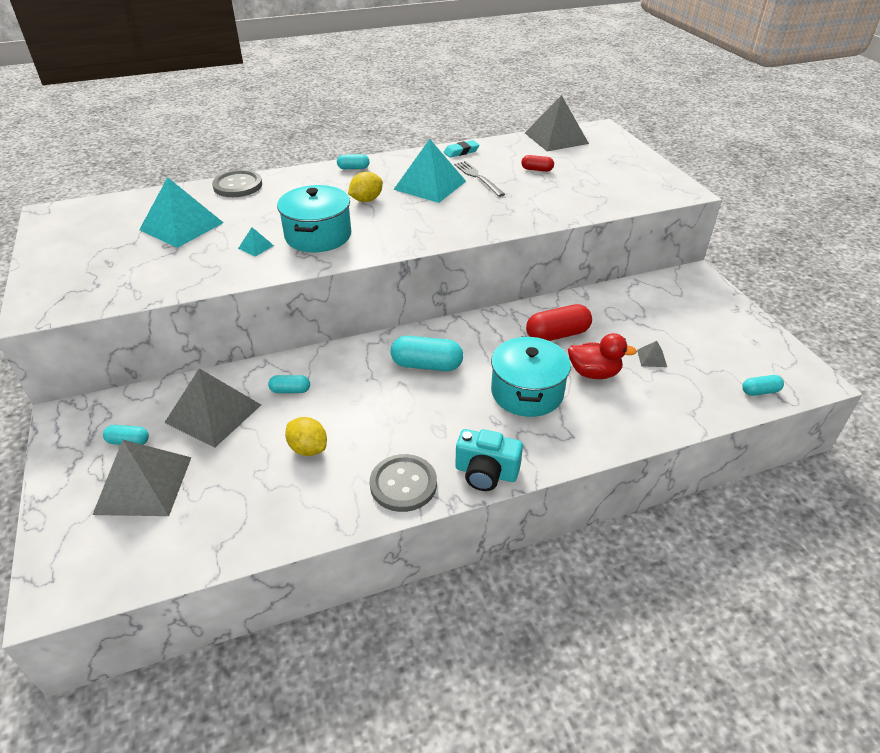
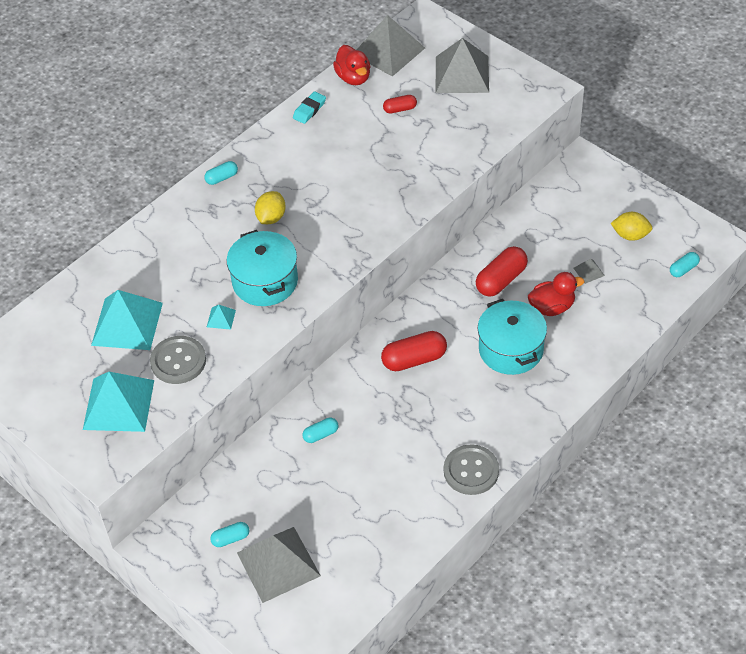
camera: 25 degrees left, 10 degrees up
(213, 413) = (276, 484): grey pyramid -> grey pyramid (462, 74)
(238, 186) = (128, 250): grey button -> grey button (178, 361)
(308, 448) = (378, 477): yellow lemon -> yellow lemon (630, 235)
(427, 365) = (414, 359): turquoise capsule -> red capsule
(430, 185) = (315, 172): turquoise pyramid -> turquoise pyramid (118, 404)
(478, 177) = (352, 143): grey fork -> none
(486, 473) = (524, 434): turquoise camera -> none
(514, 144) = (353, 77): none -> red duck

